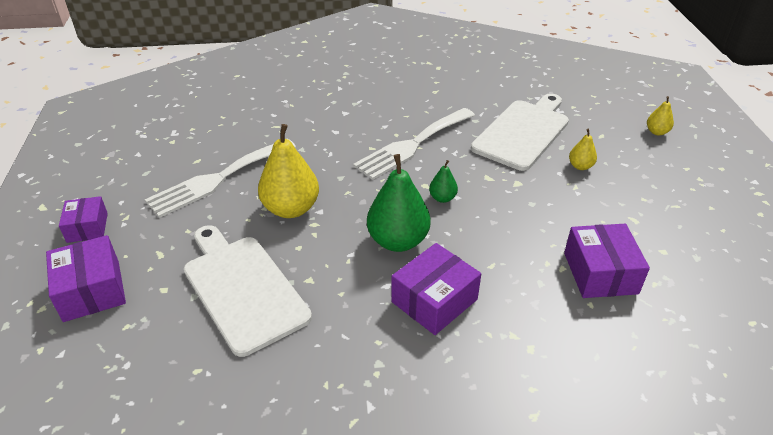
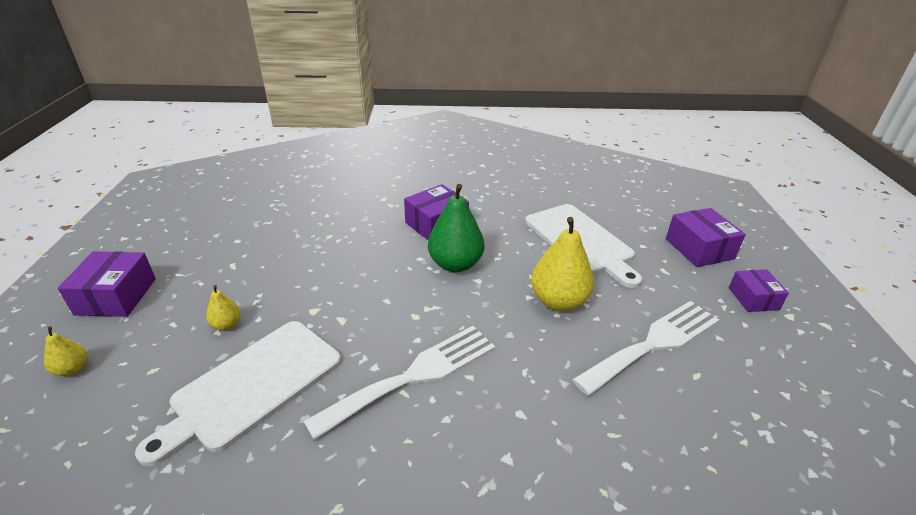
camera: 175 degrees left, 5 degrees down
(442, 198) = (402, 300): green pear -> none
(600, 273) = (302, 230): purple box -> purple box (116, 296)

